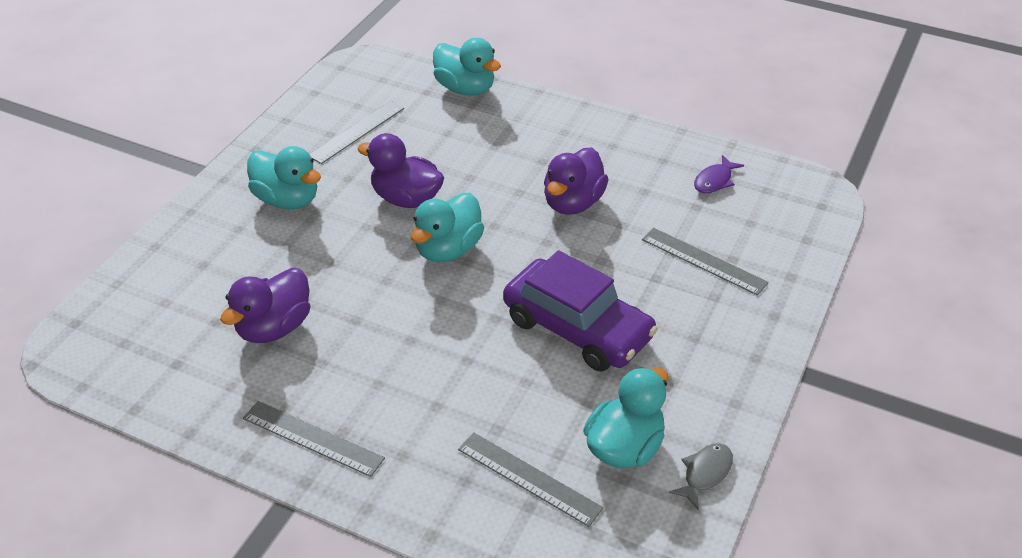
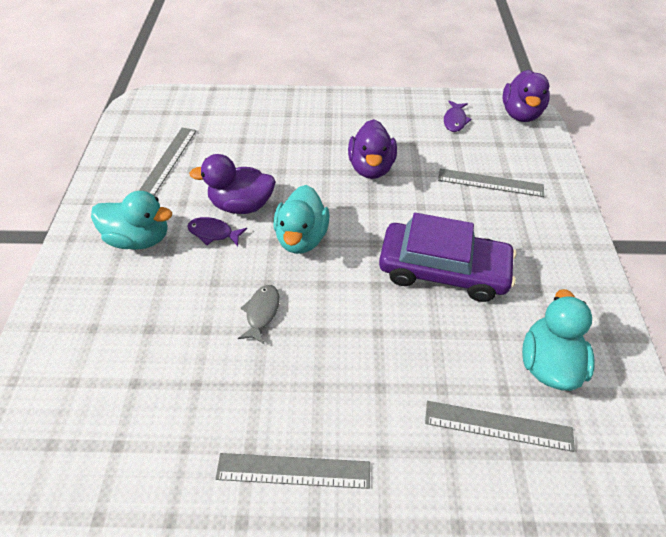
camera: 25 degrees left, 10 degrees up
(274, 328) = (194, 367): purple duck -> purple duck (520, 114)
(361, 217) = (213, 233): none -> purple fish
(465, 89) = (235, 102): turquoise duck -> none
(705, 474) = (617, 360): grey fish -> grey fish (262, 312)

